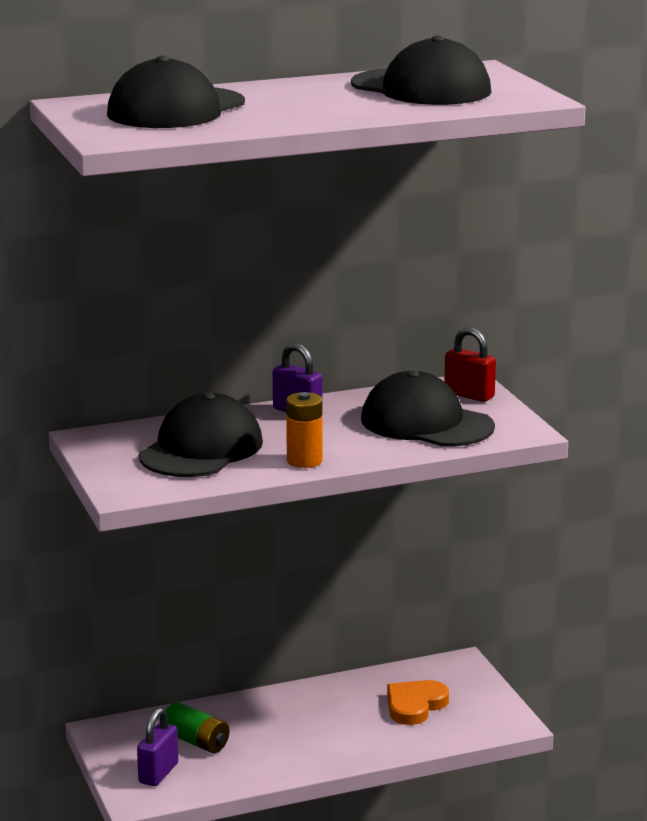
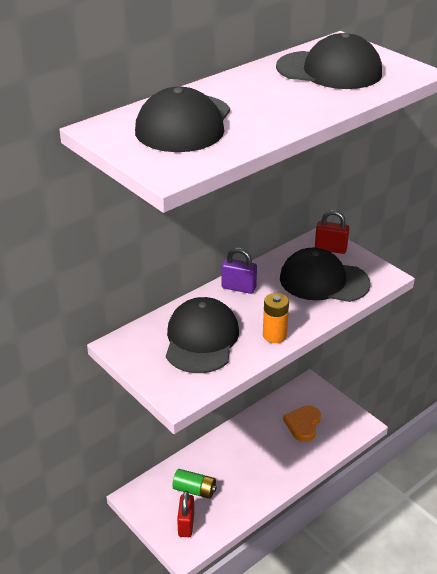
camera: 20 degrees left, 15 degrees up
(158, 773) = (186, 524): purple padlock -> red padlock

